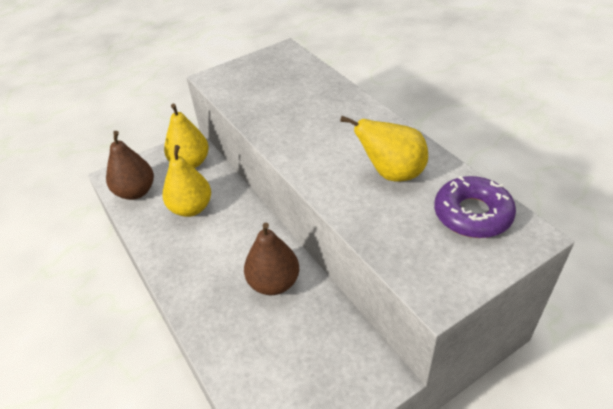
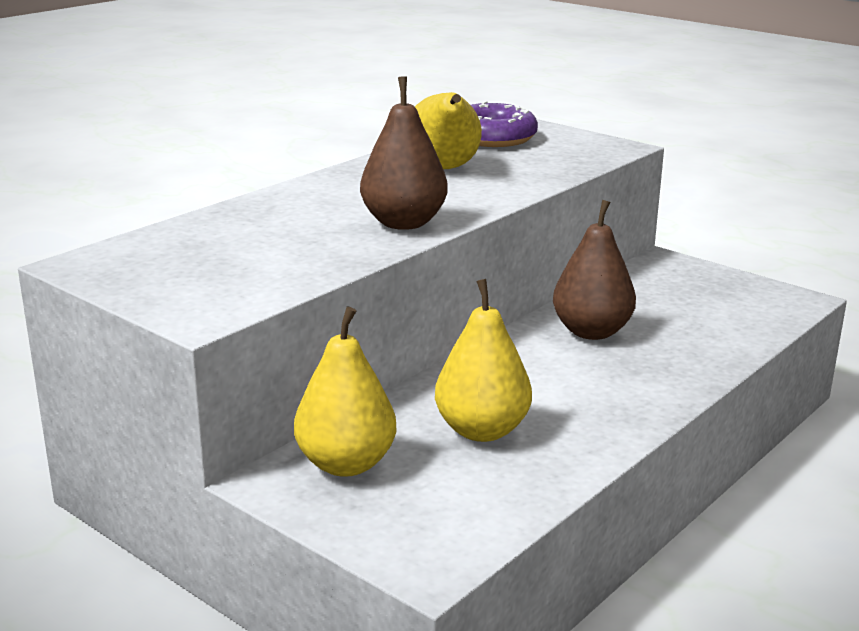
camera: 110 degrees left, 20 degrees down
(136, 192) = (468, 511): brown pear -> brown pear (404, 223)

